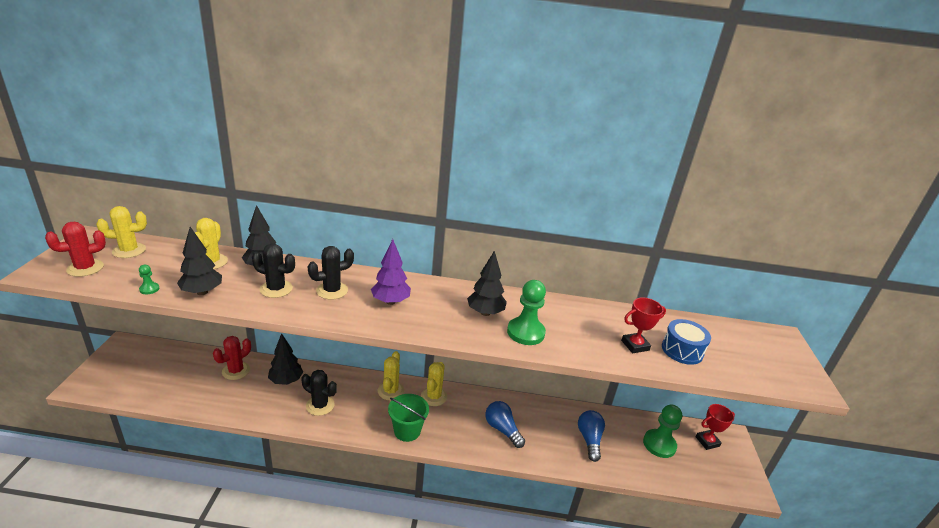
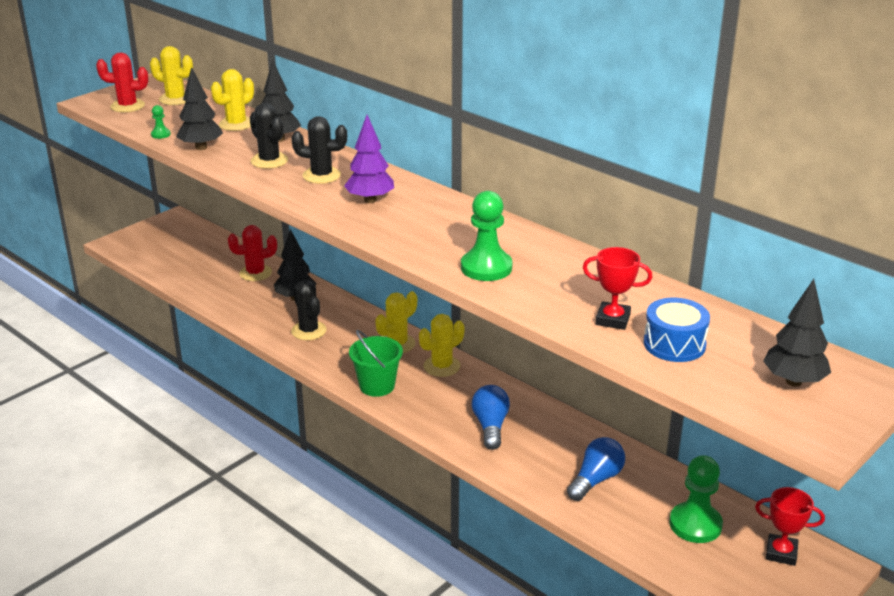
camera: 40 degrees right, 0 degrees up
(485, 313) = (464, 237): black tree -> black tree (793, 381)

